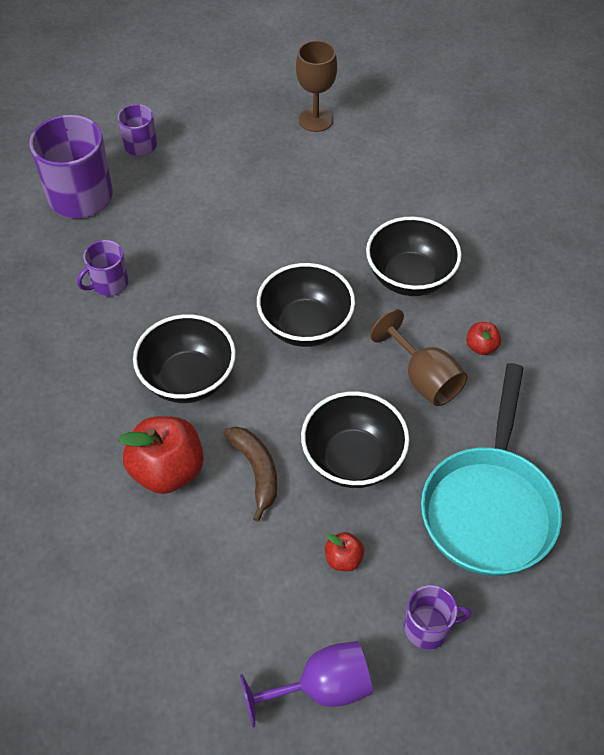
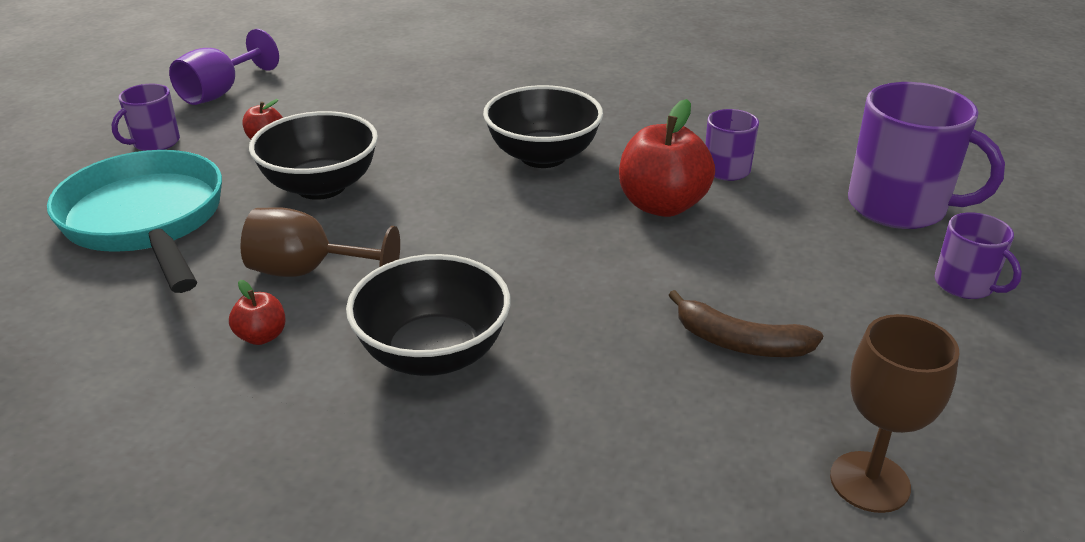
camera: 135 degrees right, 20 degrees down
(167, 470) = (473, 113): red apple -> red apple (662, 205)
(256, 471) = (401, 143): brown banana -> brown banana (740, 342)
(305, 325) = (495, 242): black bowl -> none

